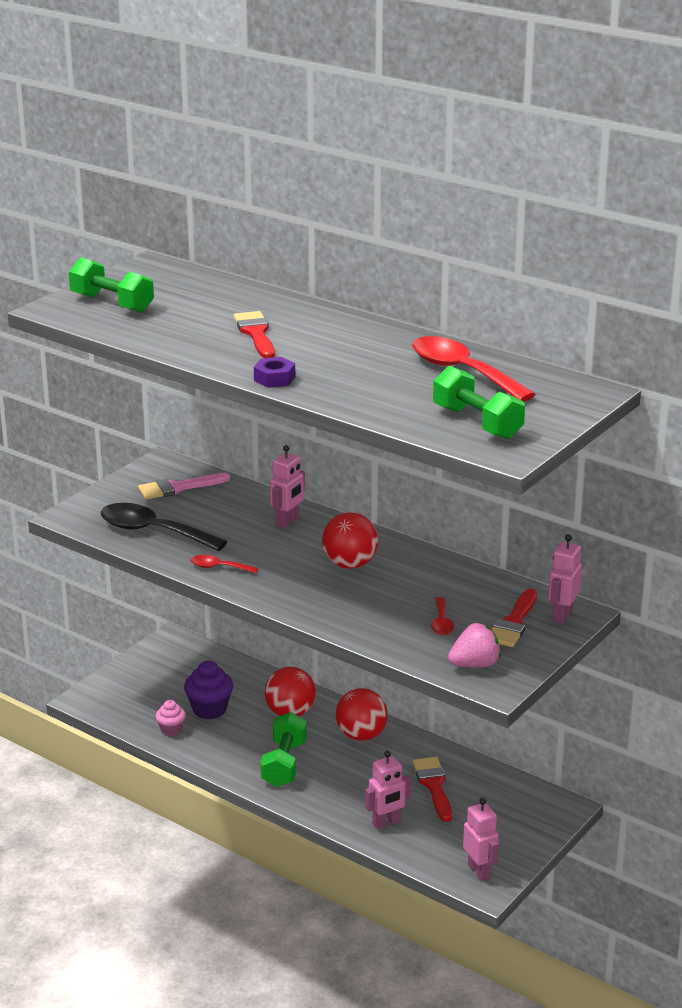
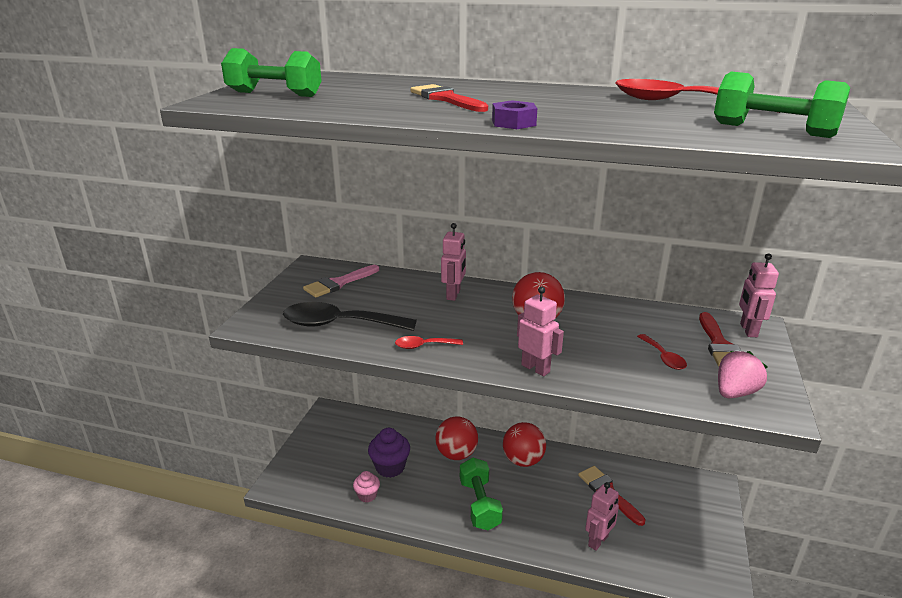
camera: 20 degrees left, 0 degrees up
(479, 871) = (705, 570): pink robot -> pink robot (535, 368)

